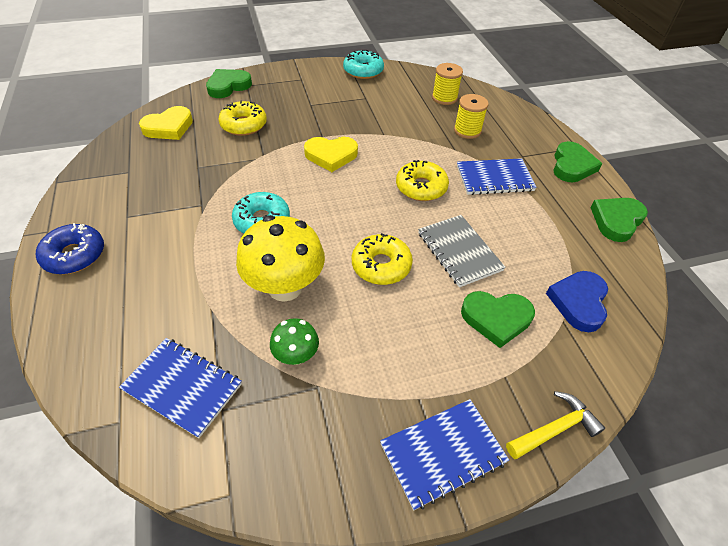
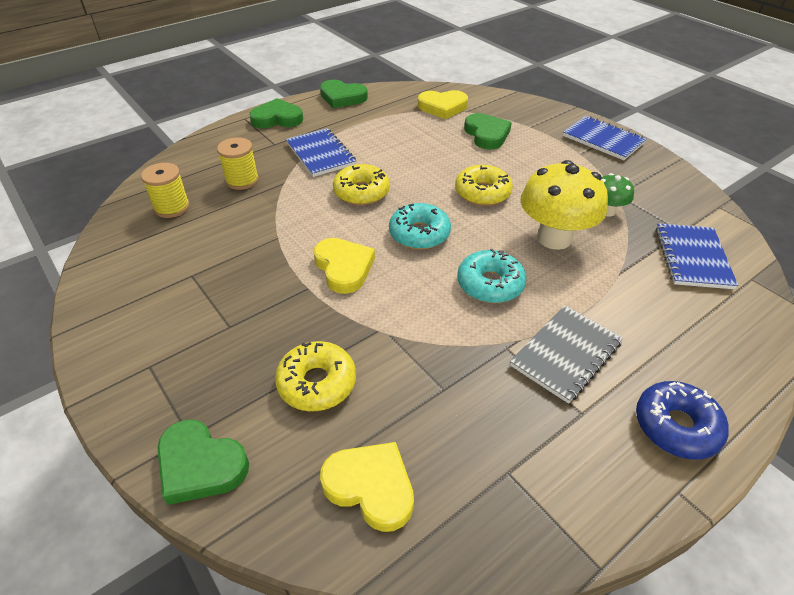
camera: 110 degrees left, 5 degrees down
(363, 71) = (107, 298): turquoise donut -> turquoise donut (419, 234)
(459, 251) = (433, 158): grey notebook -> grey notebook (565, 354)
(555, 429) = (547, 109): yellow hammer -> none
(578, 302) = (442, 107): blue heart -> yellow heart

